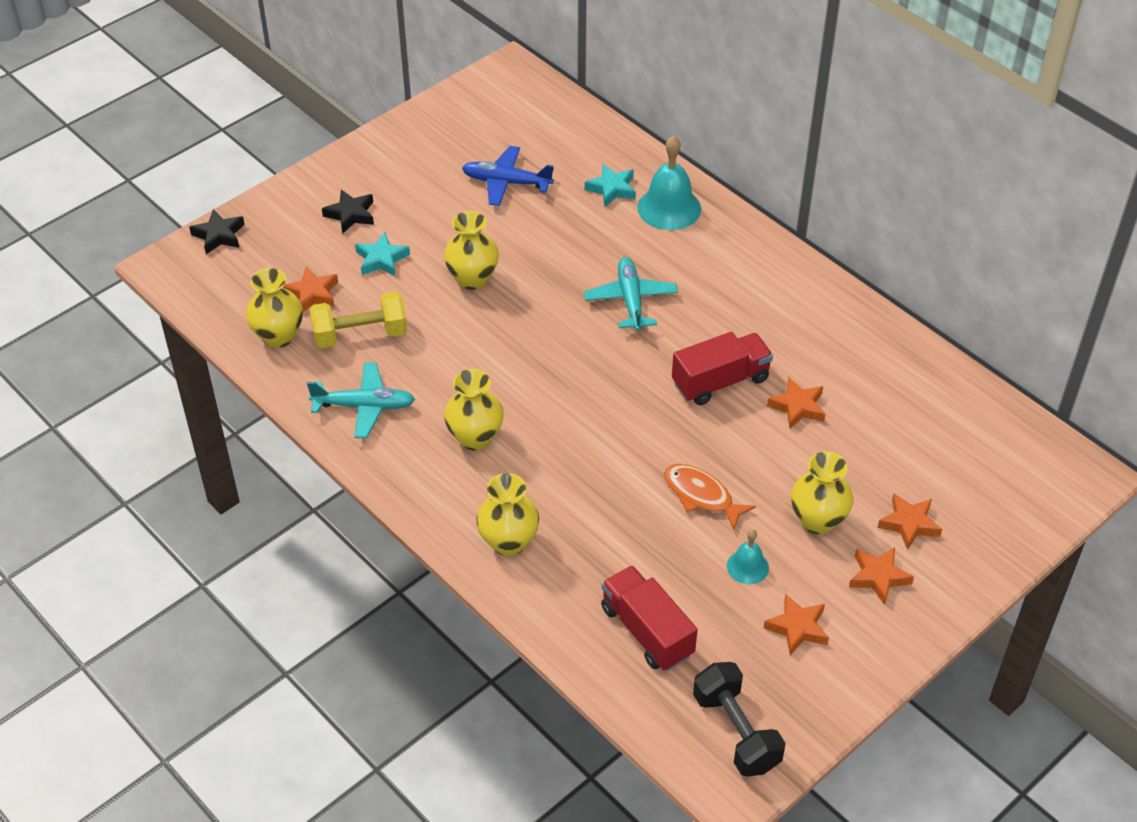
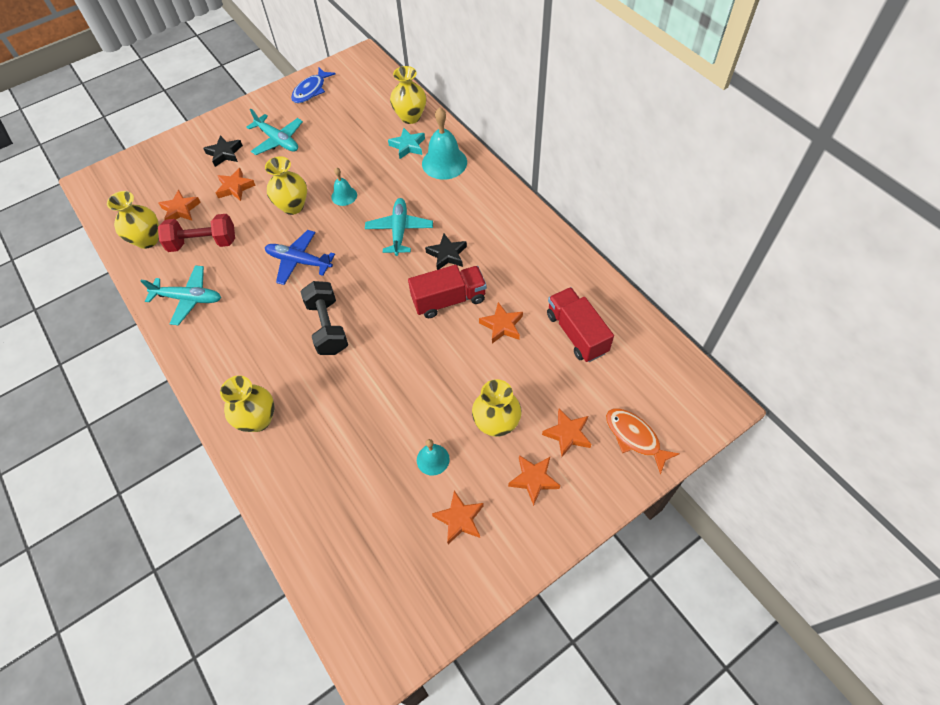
camera: 10 degrees right, 10 degrees up
(219, 235) = (133, 163): black star -> black star (447, 255)
(360, 335) = (203, 243): yellow dumbbell -> red dumbbell
(381, 259) = (235, 187): turquoise star -> orange star
(423, 192) = (278, 140): none -> turquoise plane
(449, 120) = (311, 90): none -> blue fish
(475, 437) = (259, 330): yellow vase -> yellow vase (410, 117)
(506, 182) = (336, 137): blue plane -> blue plane (299, 261)
(540, 260) = (344, 196): none -> turquoise bell
(647, 631) = (341, 509): red truck -> red truck (576, 333)
(701, 495) = (412, 394): orange fish -> orange fish (634, 437)
(736, 731) = (388, 612): black dumbbell -> black dumbbell (328, 327)

